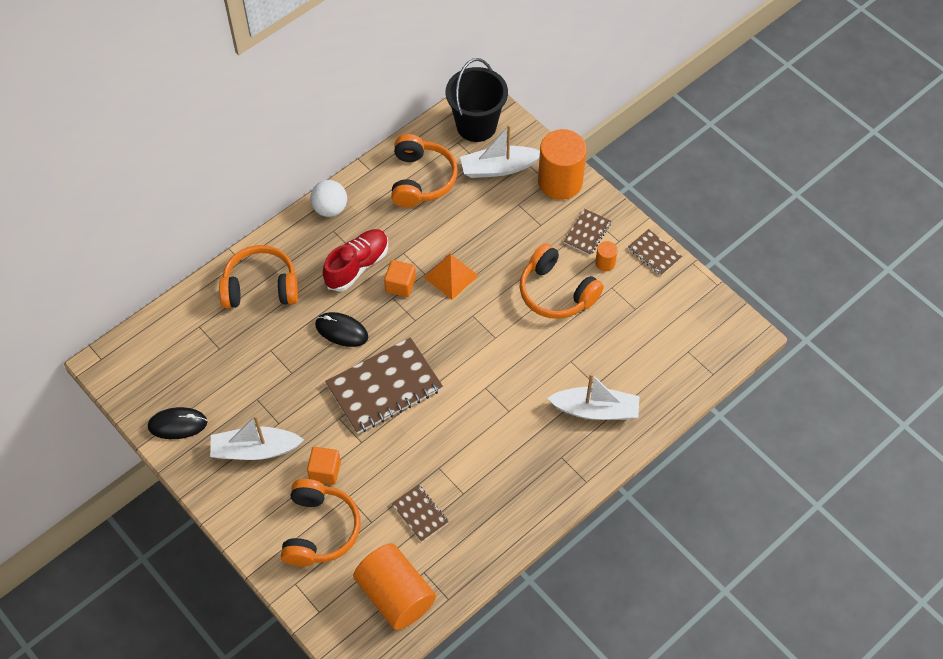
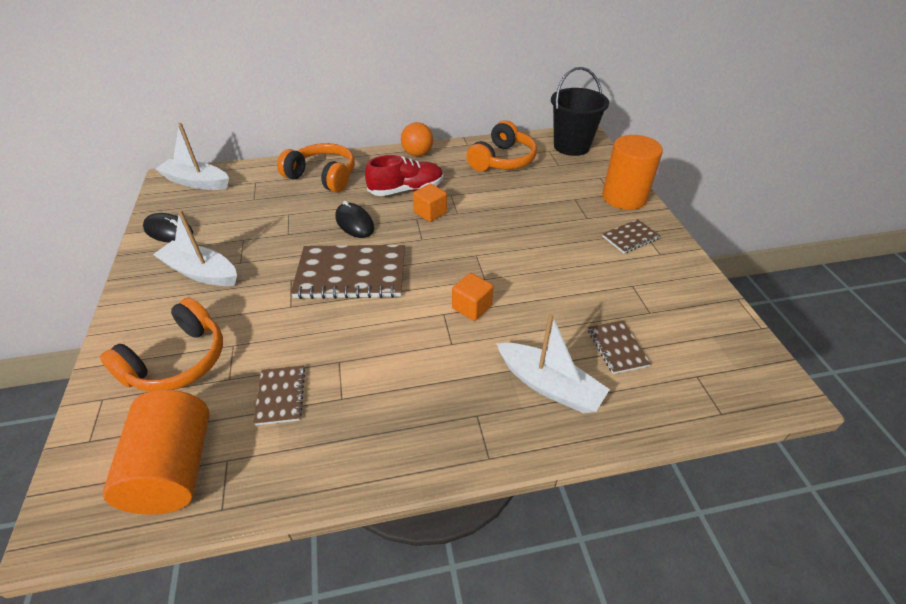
camera: 30 degrees right, 15 degrees down
(325, 471) = (236, 314): orange cube -> orange cube (472, 307)
(330, 208) = (417, 154): white ball -> orange ball
(451, 276) = (478, 222): orange pyramid -> none
(498, 168) = (573, 173): white boat -> white boat (196, 182)
(556, 292) = (570, 268): orange headphones -> none
(605, 263) = (636, 265): orange cylinder -> none
(654, 253) = (695, 276): brown notebook -> brown notebook (617, 348)

